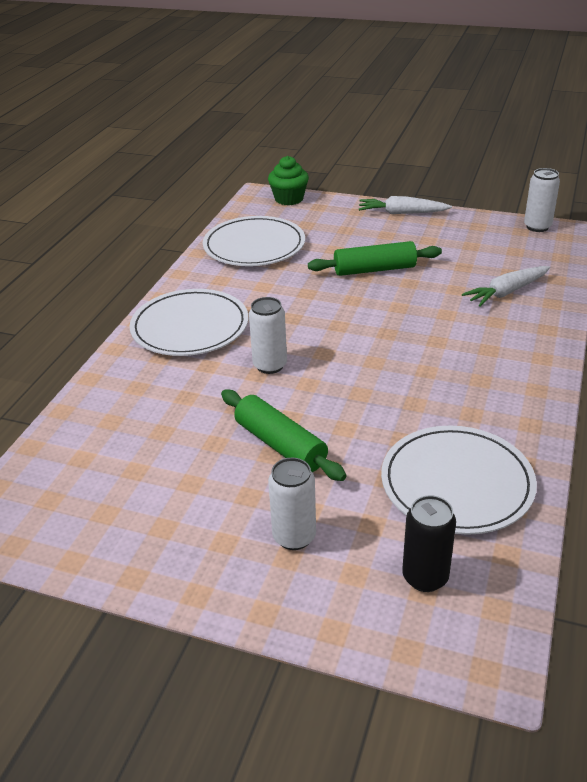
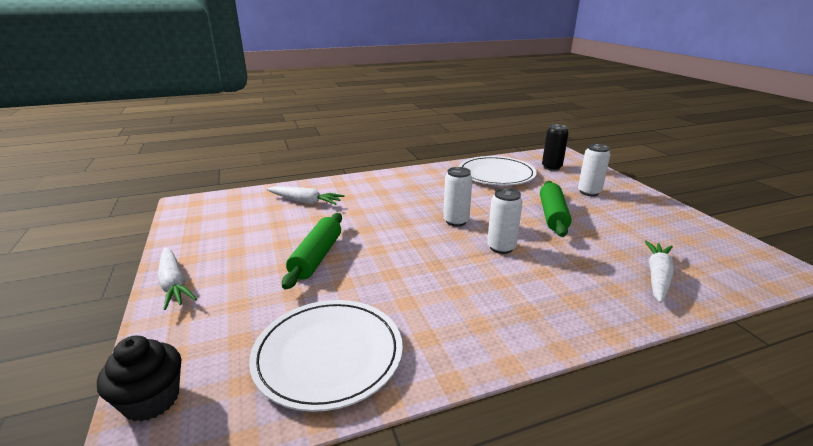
camera: 130 degrees left, 10 degrees down
(111, 425) = (657, 277): none -> white carrot
(190, 327) = (520, 309): white plate -> none
(289, 199) = (151, 400): green cupcake -> black cupcake
(374, 269) = (316, 257): green rolling pin -> green rolling pin turned 60 degrees clockwise
(537, 227) = (180, 215): white can -> white can (456, 221)

